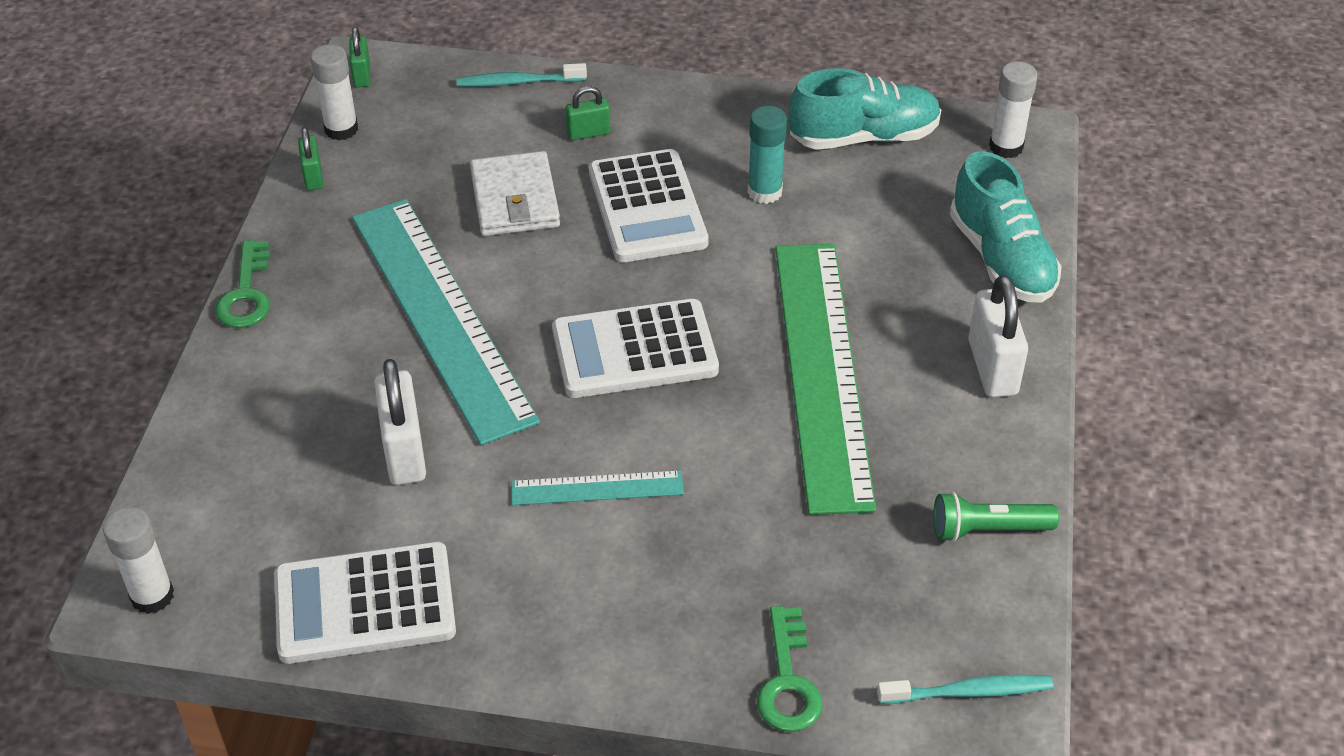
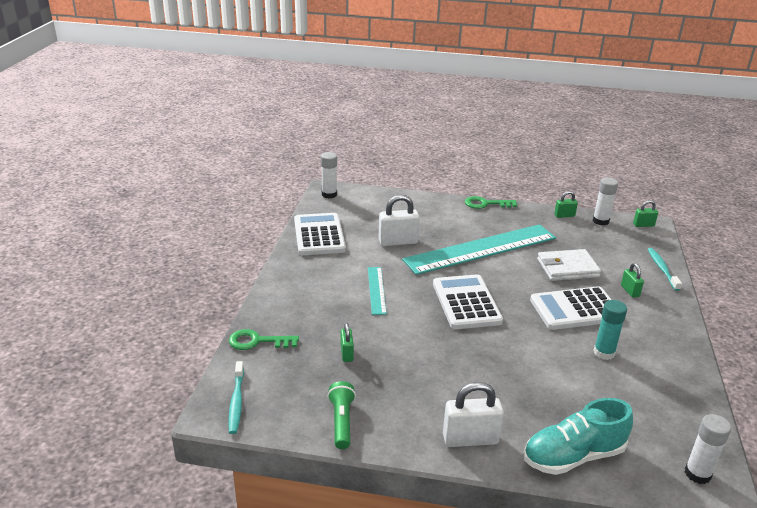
camera: 90 degrees right, 15 degrees down
(808, 530) = (347, 354): none -> green padlock
(822, 371) = (458, 366): green ruler -> none
(863, 137) = (675, 399): turquoise shoe -> none

